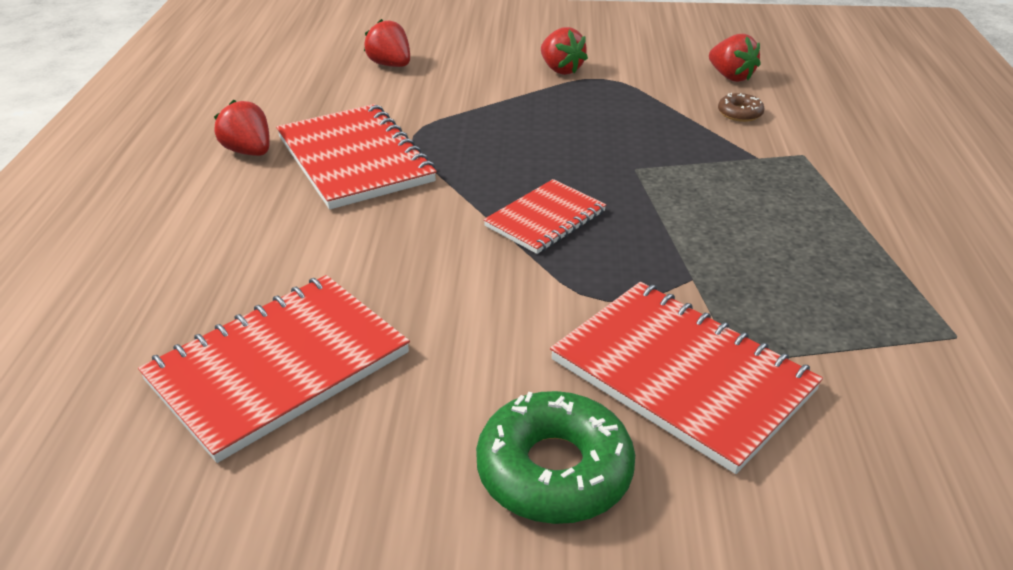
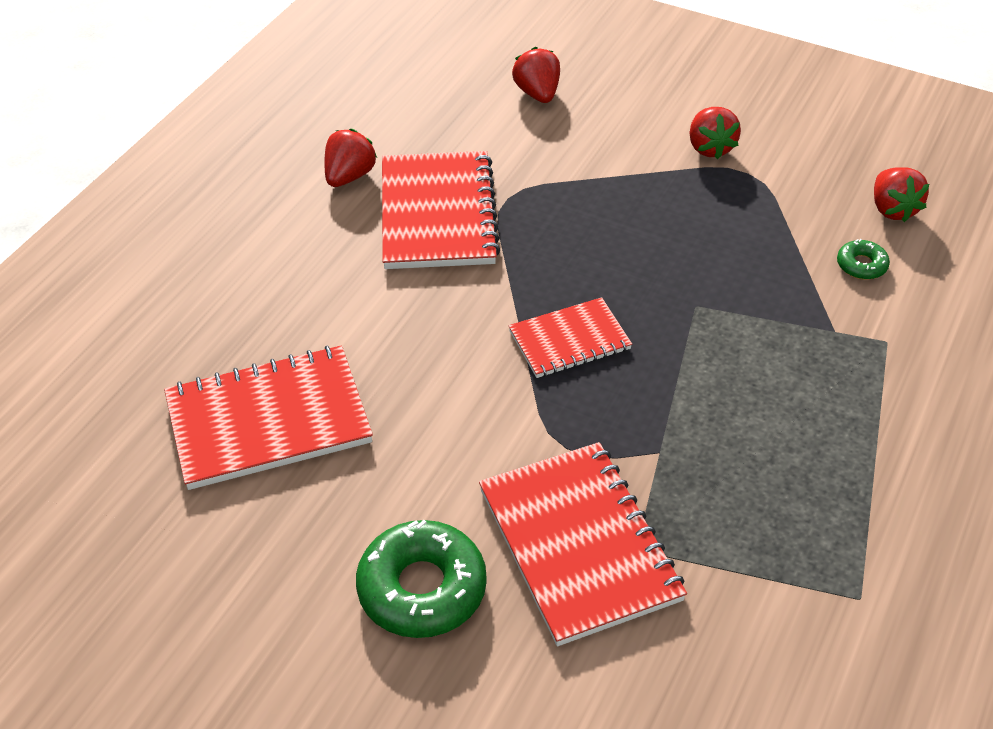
camera: 25 degrees right, 10 degrees up
(249, 152) = (349, 176): red strawberry -> red strawberry turned 45 degrees clockwise
(740, 113) = (861, 265): brown donut -> green donut

